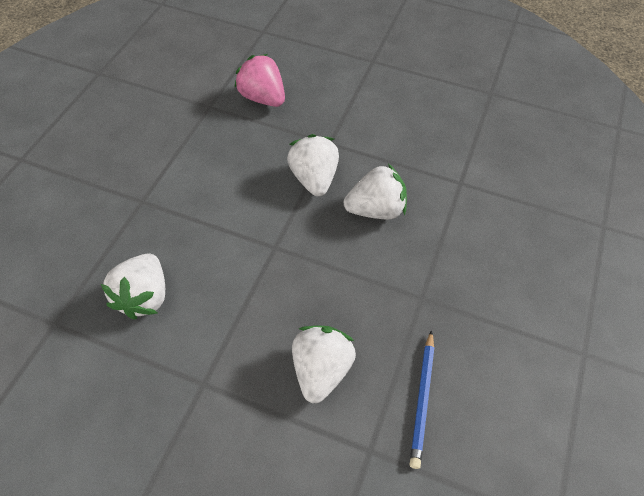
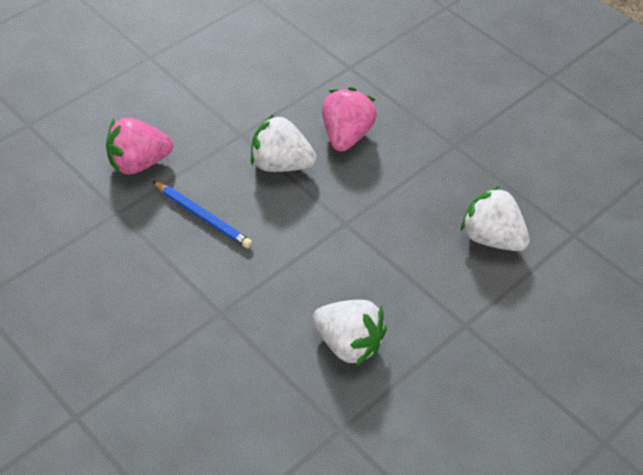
camera: 65 degrees left, 5 degrees down
(375, 210) = (346, 135): white strawberry -> pink strawberry
(422, 399) = (546, 185): blue pencil -> blue pencil (203, 217)

